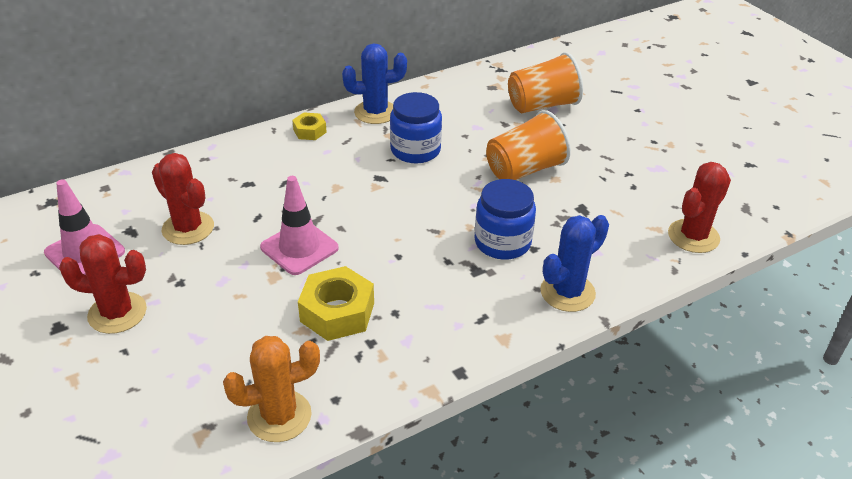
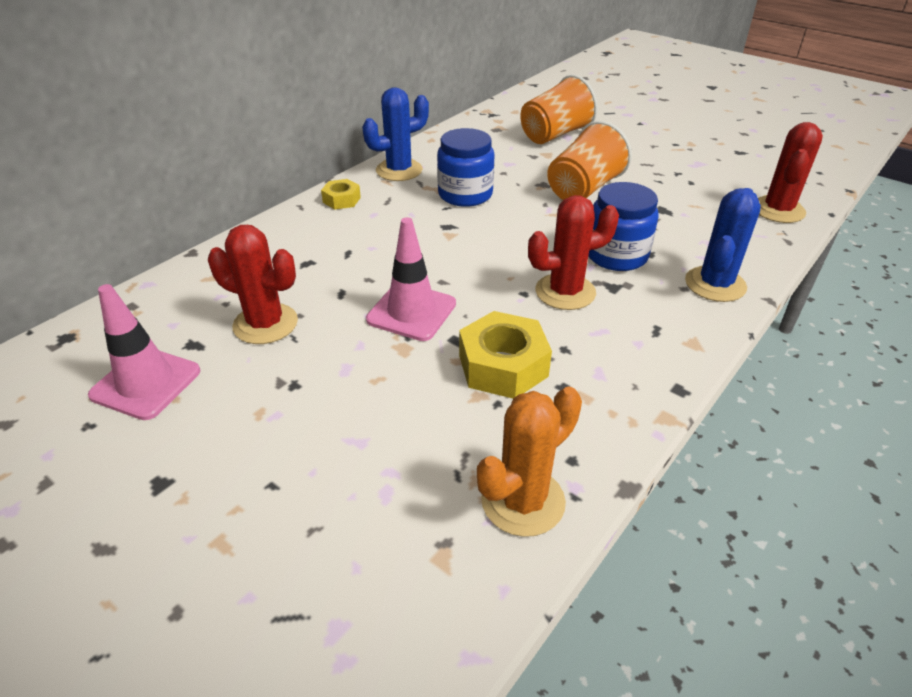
camera: 20 degrees left, 0 degrees up
(117, 313) = (234, 442): red cactus -> red cactus (565, 292)

